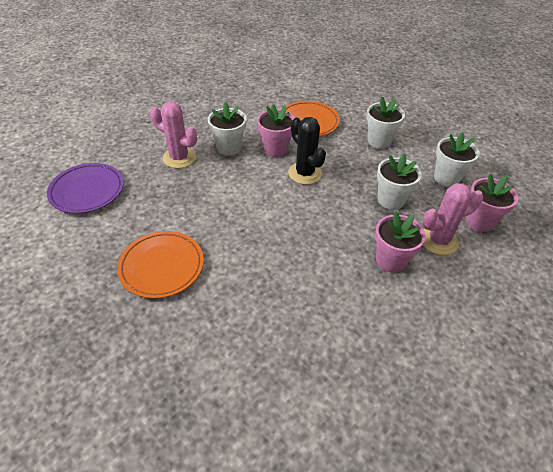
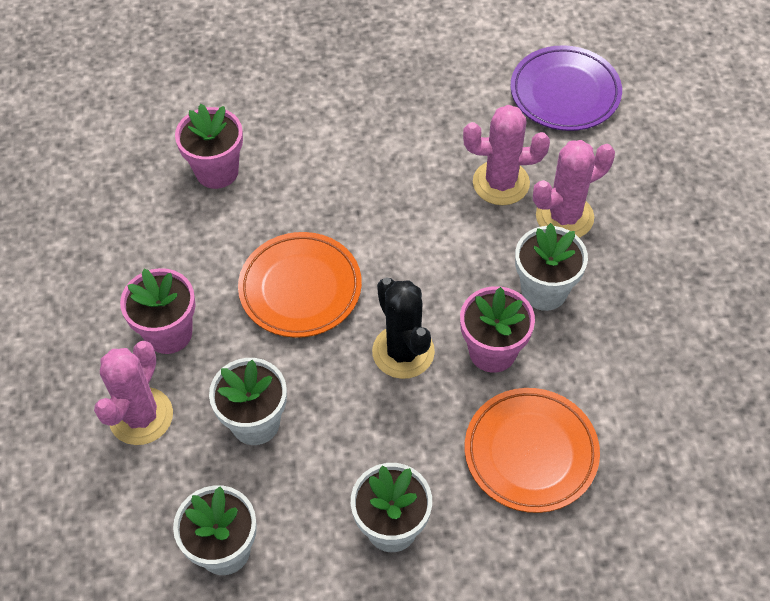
camera: 130 degrees right, 10 degrees up
(162, 266) = (368, 111): orange plate -> orange plate (300, 288)
(175, 187) = (501, 183): none -> pink cactus
(305, 173) = (403, 352): black cactus -> black cactus turned 60 degrees clockwise
(479, 221) = (116, 505): pink flower pot -> pink flower pot (217, 171)

